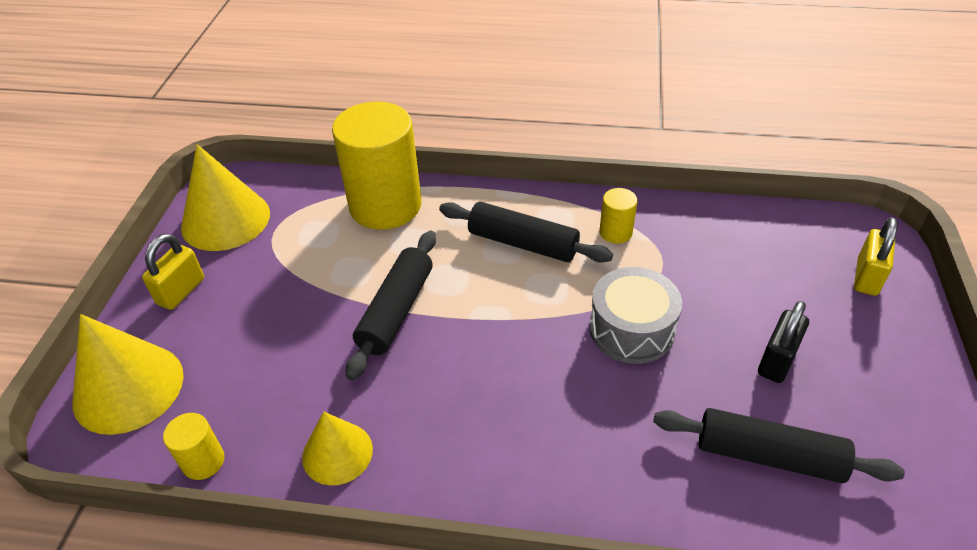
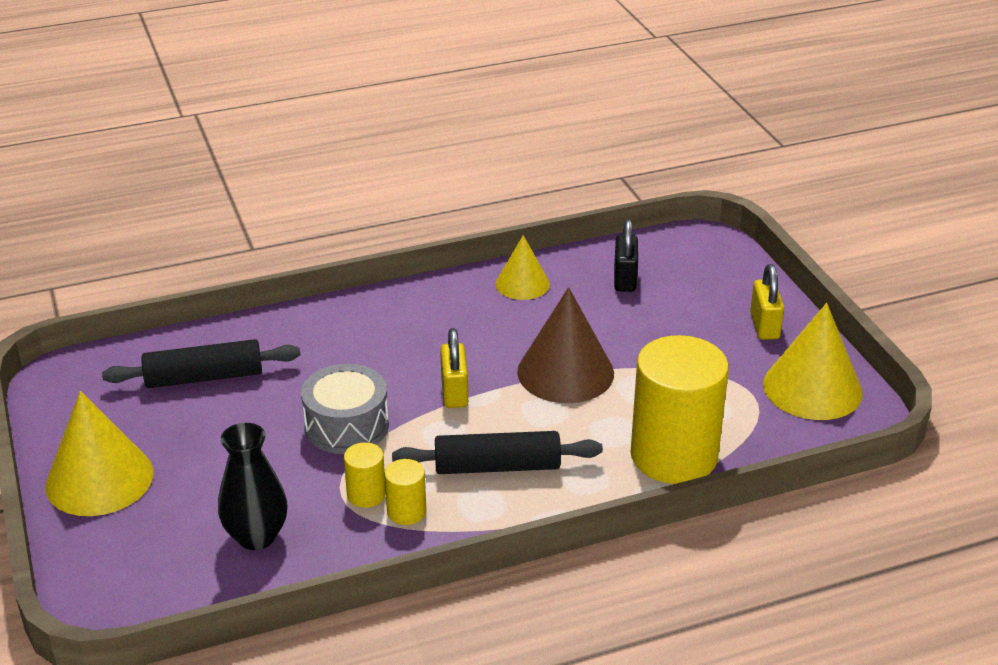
camera: 150 degrees right, 10 degrees down
(128, 388) = (711, 266): yellow cone -> yellow cone (99, 479)
(203, 461) = (607, 254): yellow cylinder -> yellow cylinder (366, 494)
(396, 311) = (565, 372): black rolling pin -> brown cone
(744, 252) = (256, 536): none -> black vase
(777, 361) = (206, 443): black padlock -> black padlock (625, 279)
(867, 277) = (117, 553): yellow padlock -> yellow padlock (454, 392)

